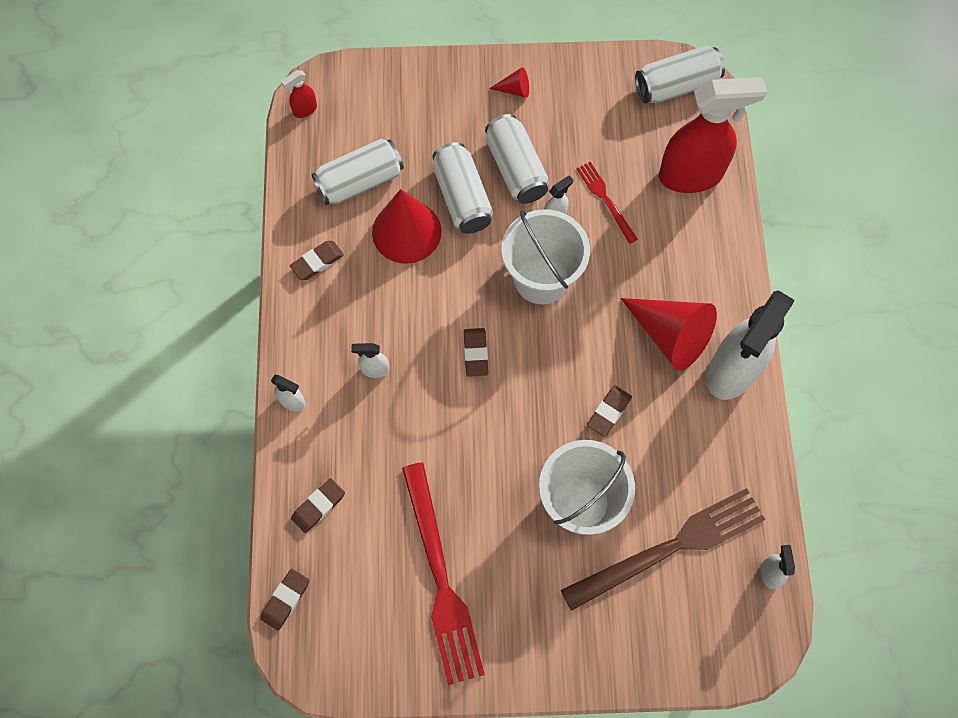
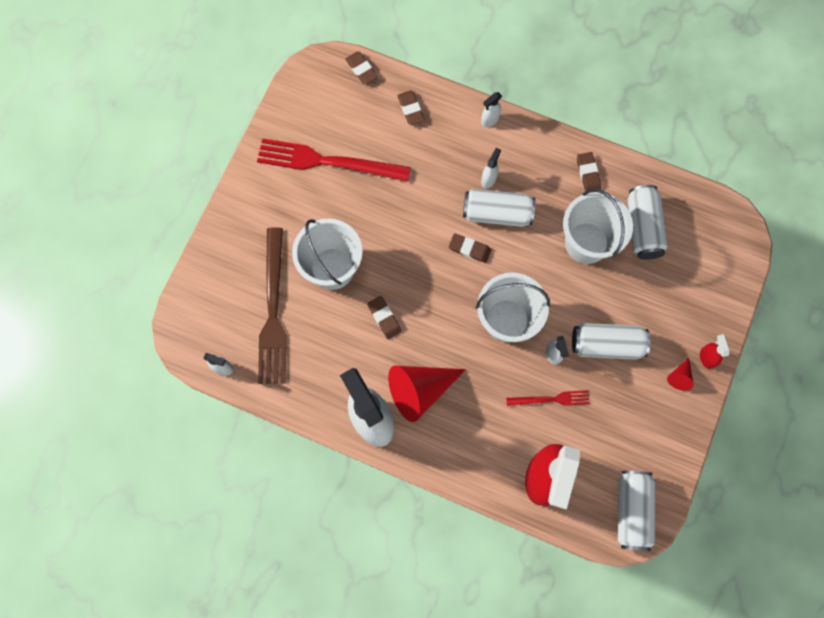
camera: 115 degrees right, 5 degrees up
(305, 110) = (722, 213): red spray bottle -> red spray bottle (706, 357)
(406, 231) = (586, 243): red cone -> white bucket
(462, 197) = (598, 294): white can -> white can (497, 213)

